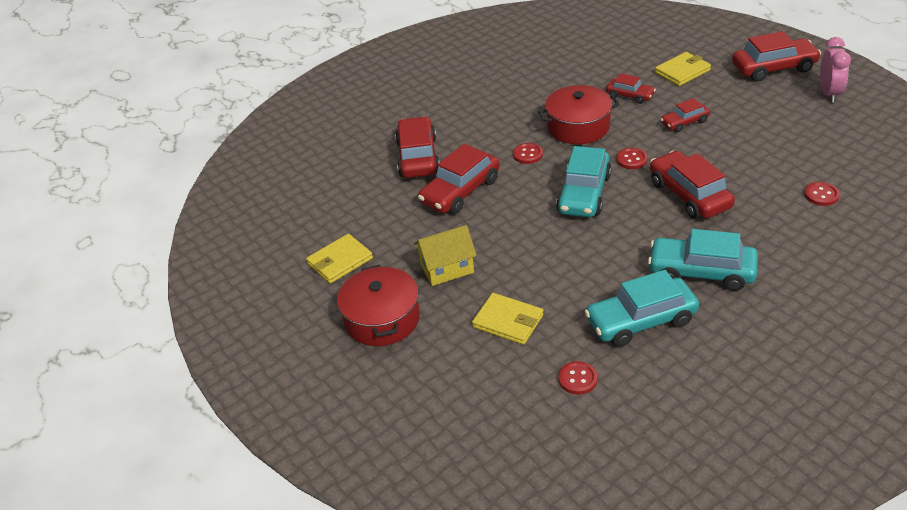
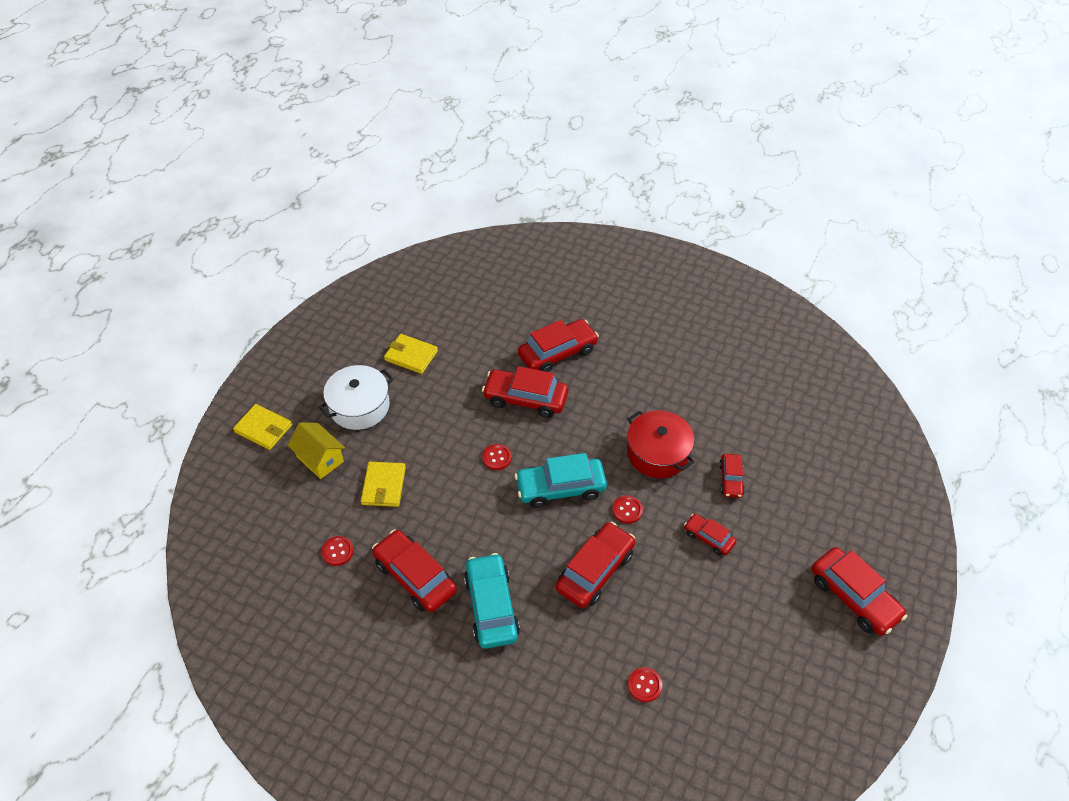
camera: 60 degrees right, 10 degrees up
(382, 319) = (359, 406): red pot -> white pot
(447, 268) = (428, 425): yellow house -> yellow house (320, 459)
(527, 154) = (597, 428): red button -> red button (497, 458)
(641, 321) = (415, 577): turquoise car -> red car
(682, 71) = (799, 513): yellow wallet -> yellow wallet (263, 428)
(829, 93) = (832, 662): pink clock -> none

